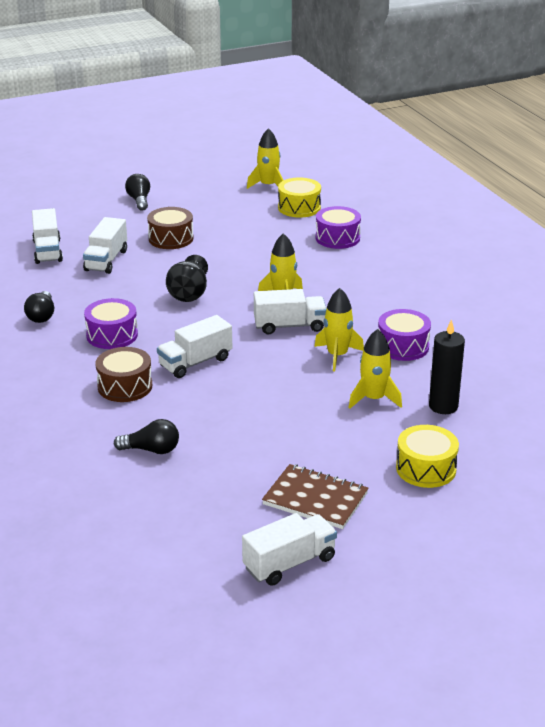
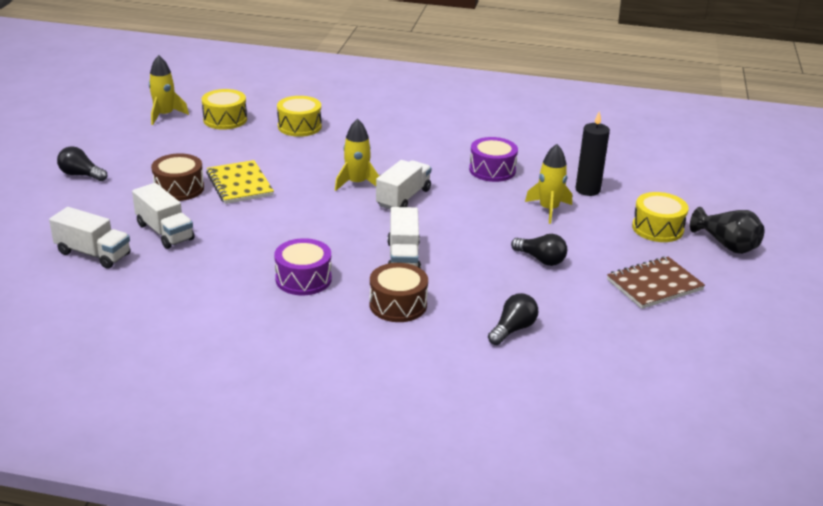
camera: 55 degrees left, 0 degrees up
(42, 316) = (213, 301): black light bulb -> black light bulb (540, 259)
(189, 293) = (288, 217): black vase -> black vase (726, 245)
(210, 256) = (239, 184): none -> yellow notebook
(289, 563) = (726, 328): white truck -> none
(337, 238) = (299, 126): purple drum -> yellow drum
(337, 356) = (472, 198): yellow rocket -> none

